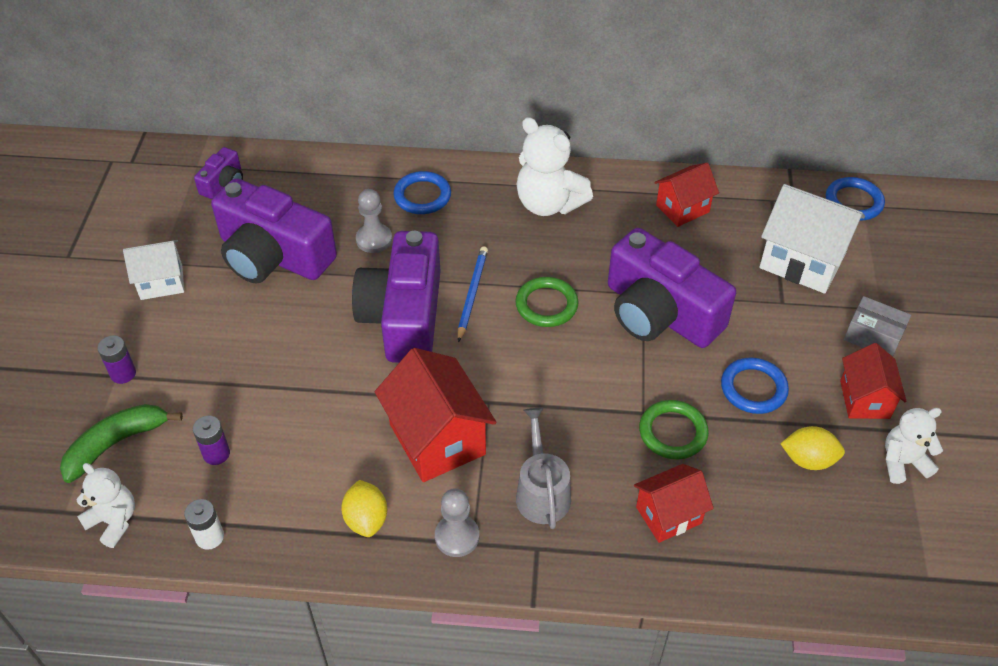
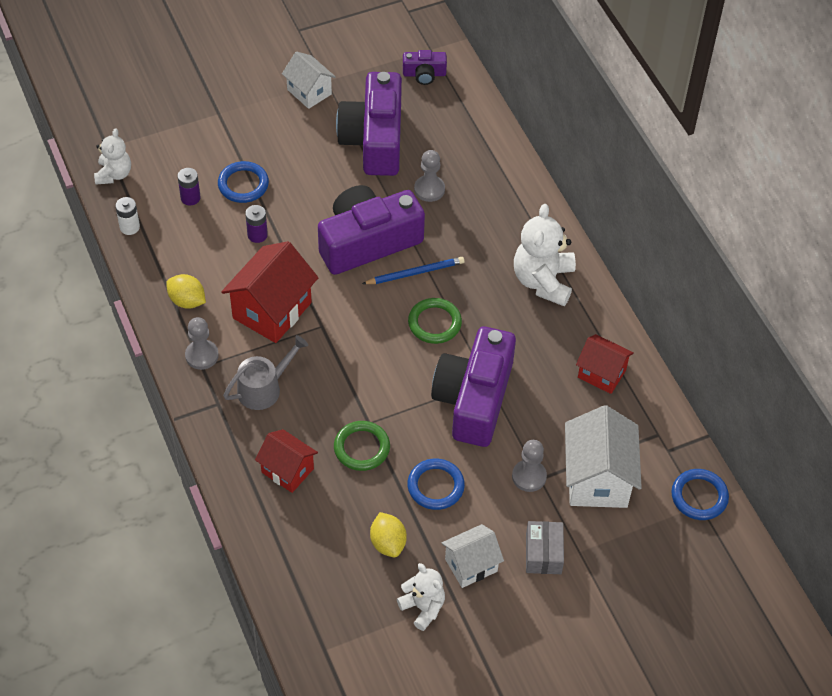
camera: 60 degrees right, 5 degrees up
(116, 444) = (168, 143): green banana -> none
(123, 373) = (222, 116): purple battery -> purple battery (257, 235)
(366, 519) = (187, 301): yellow lemon -> yellow lemon turned 75 degrees clockwise
(422, 196) = (495, 197): blue ring -> blue ring (243, 184)
(776, 309) = (529, 476): none -> grey pawn
(864, 399) = (471, 565): red house -> white house

